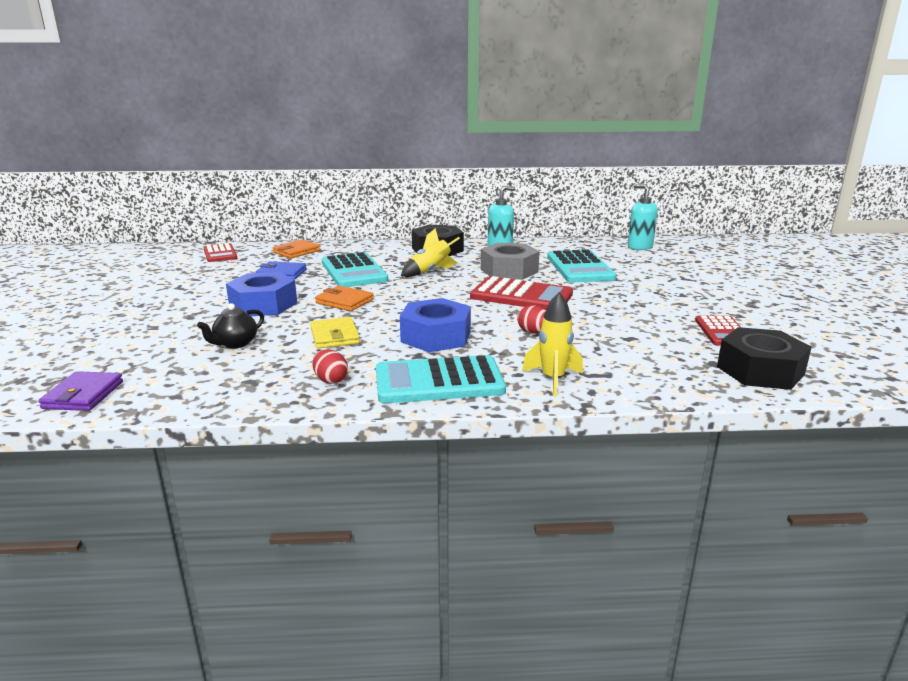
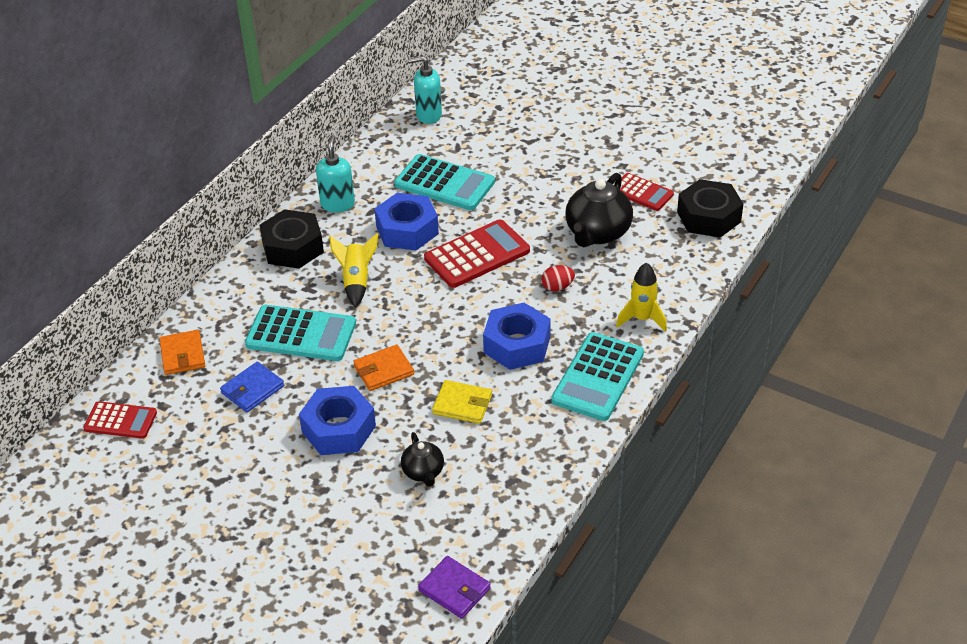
camera: 55 degrees left, 20 degrees up
(330, 380) = (547, 435): red egg -> none
(509, 270) = (407, 230): grey nut -> blue nut
(631, 329) = (597, 233): none -> black teapot

